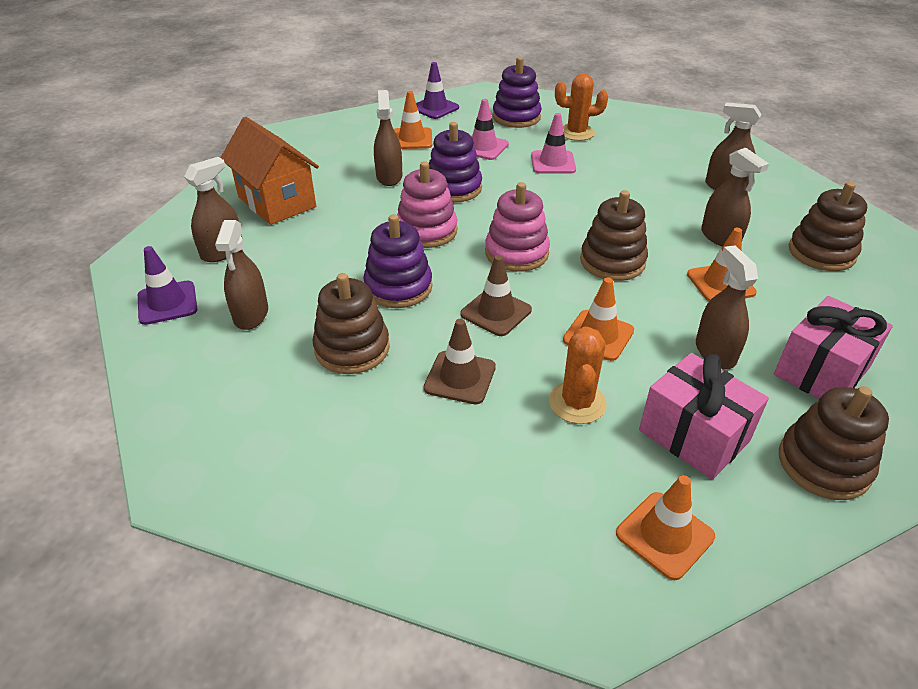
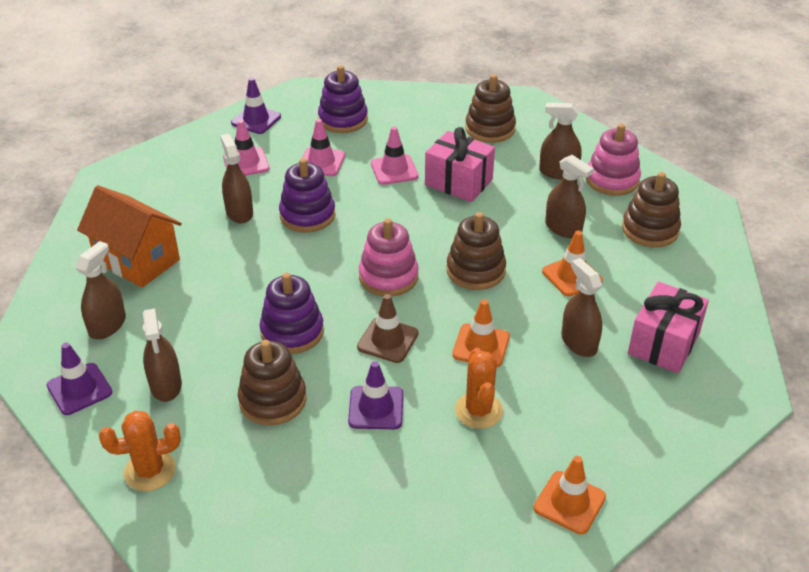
camera: 15 degrees left, 0 degrees up
(412, 139) = (246, 163): orange traffic cone -> pink traffic cone
(426, 231) = (297, 268): pink stacking toy -> pink stacking toy (612, 180)
(460, 377) = (376, 408): brown traffic cone -> purple traffic cone
(576, 133) = (407, 130): orange cactus -> orange cactus (150, 471)
(694, 435) = (575, 419): pink gift -> pink gift (458, 182)
(823, 464) = (675, 422): brown stacking toy -> brown stacking toy (490, 129)

